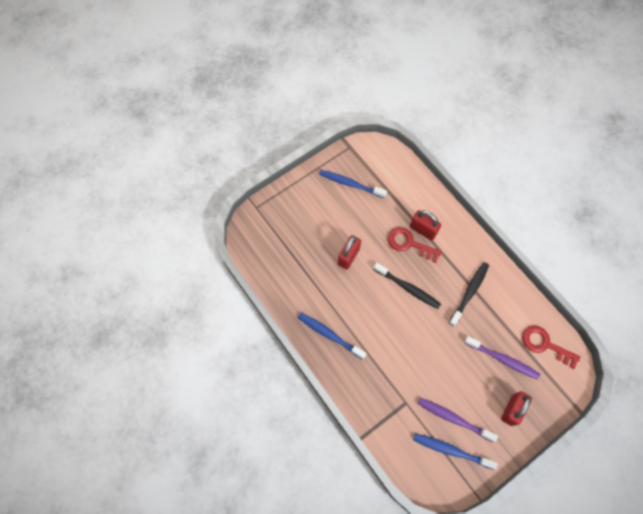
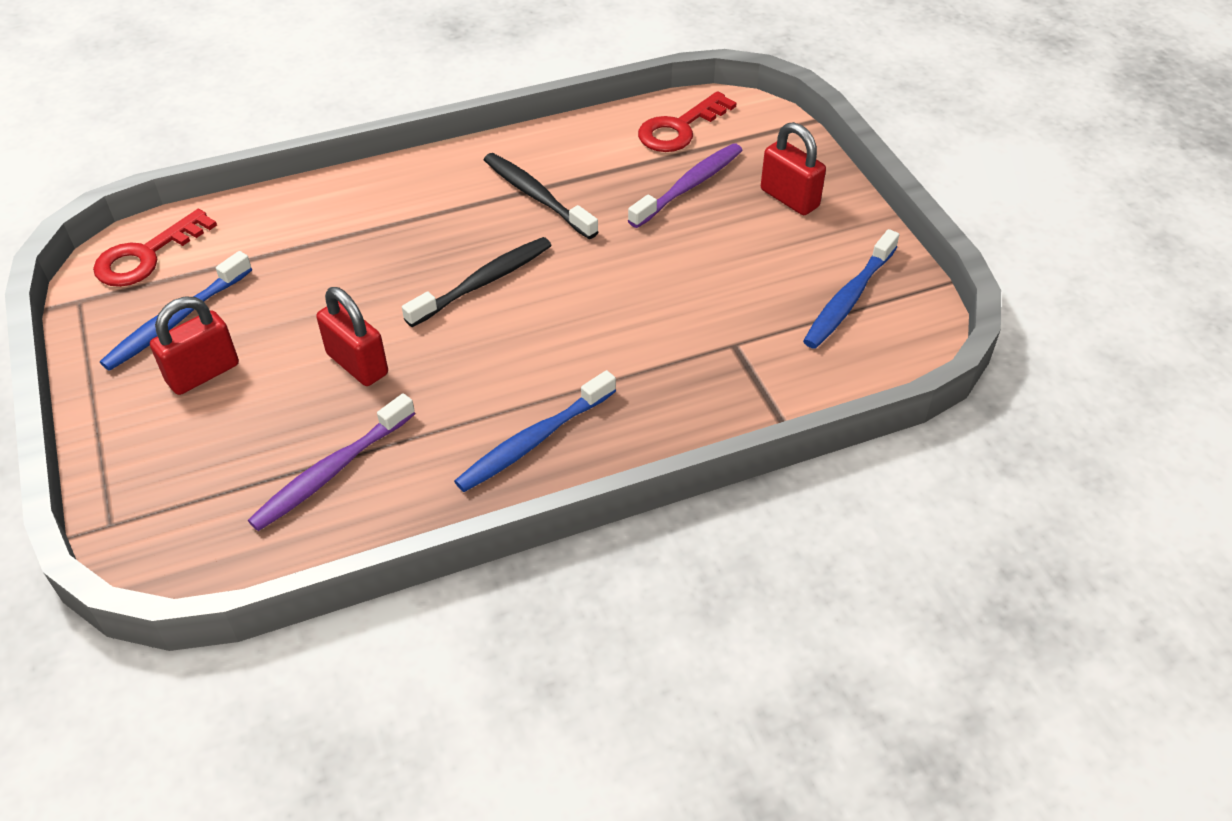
camera: 75 degrees left, 20 degrees down
(409, 244) = (384, 257): red key -> red key (147, 255)
(423, 230) = (365, 229): red padlock -> red padlock (203, 373)
(453, 419) = (786, 280): purple toothbrush -> purple toothbrush (331, 471)

